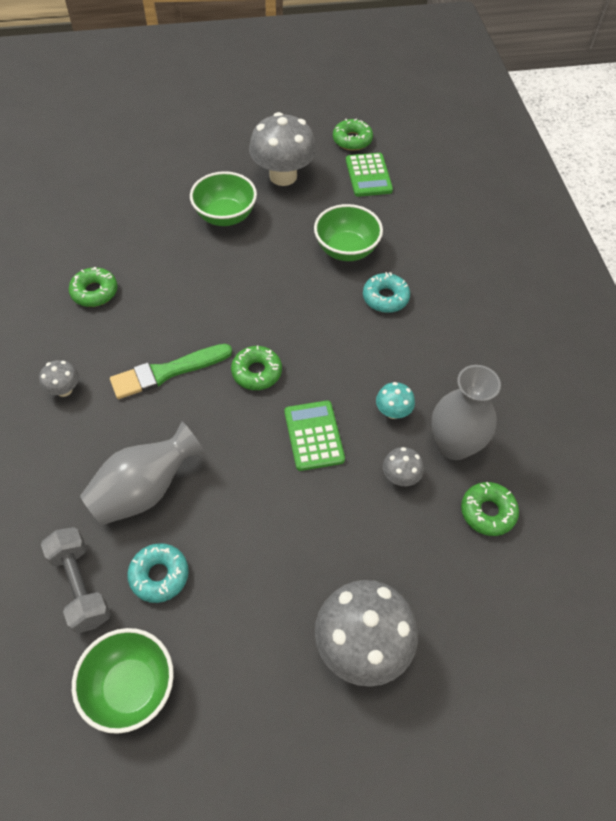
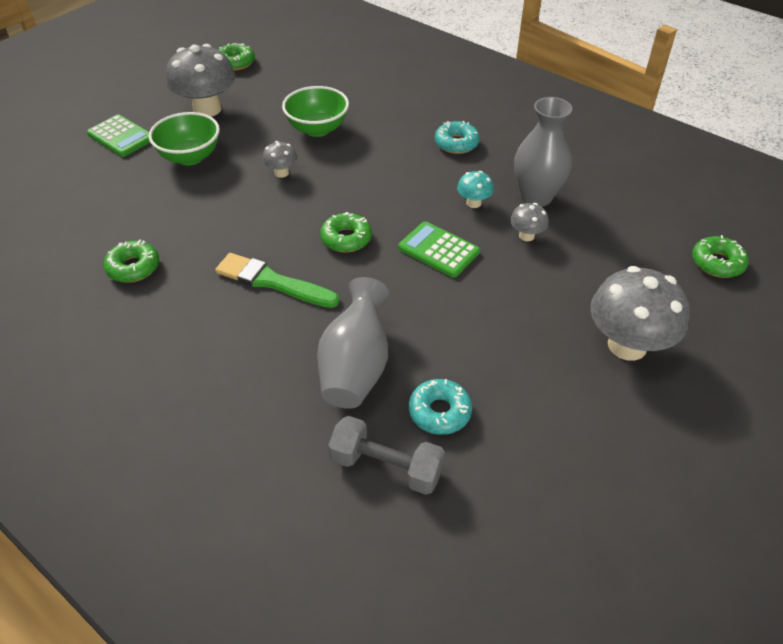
camera: 40 degrees left, 10 degrees down
(64, 390) = (194, 349): grey mushroom -> grey mushroom (281, 173)
(131, 687) = (513, 498): green bowl -> none
(167, 372) = (272, 282): green brush -> green brush turned 90 degrees clockwise
(368, 175) = (276, 78): green calculator -> green calculator (121, 136)
(385, 298) = (383, 142): turquoise donut -> turquoise donut (456, 143)
(487, 512) = (602, 219): green donut -> green donut (717, 263)

